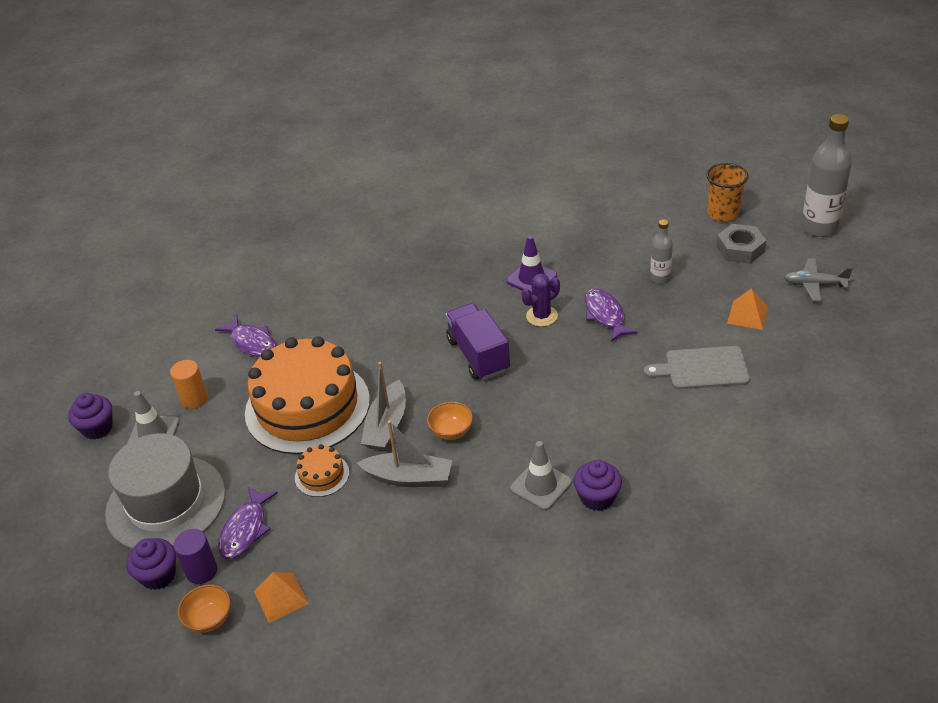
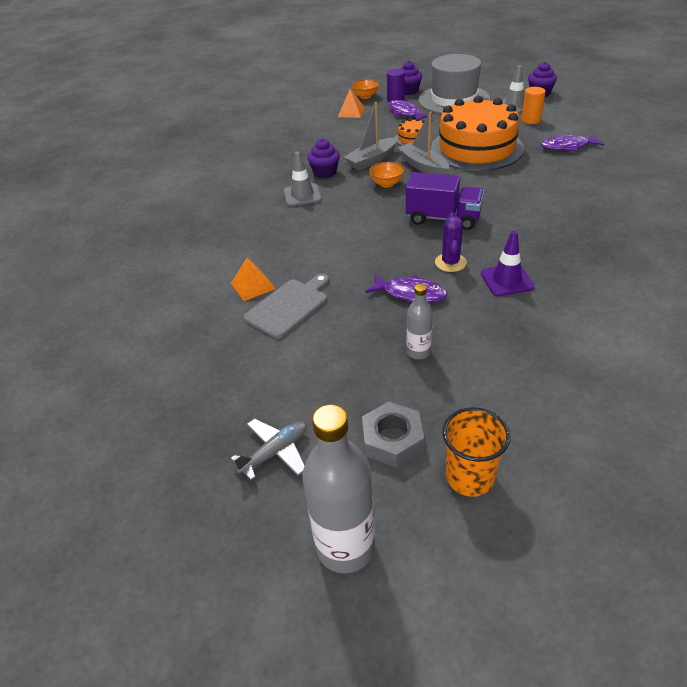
camera: 130 degrees right, 0 degrees up
(597, 497) = (265, 208): purple cupcake -> purple cupcake (325, 173)
(747, 315) = (304, 372): orange pyramid -> orange pyramid (253, 285)

